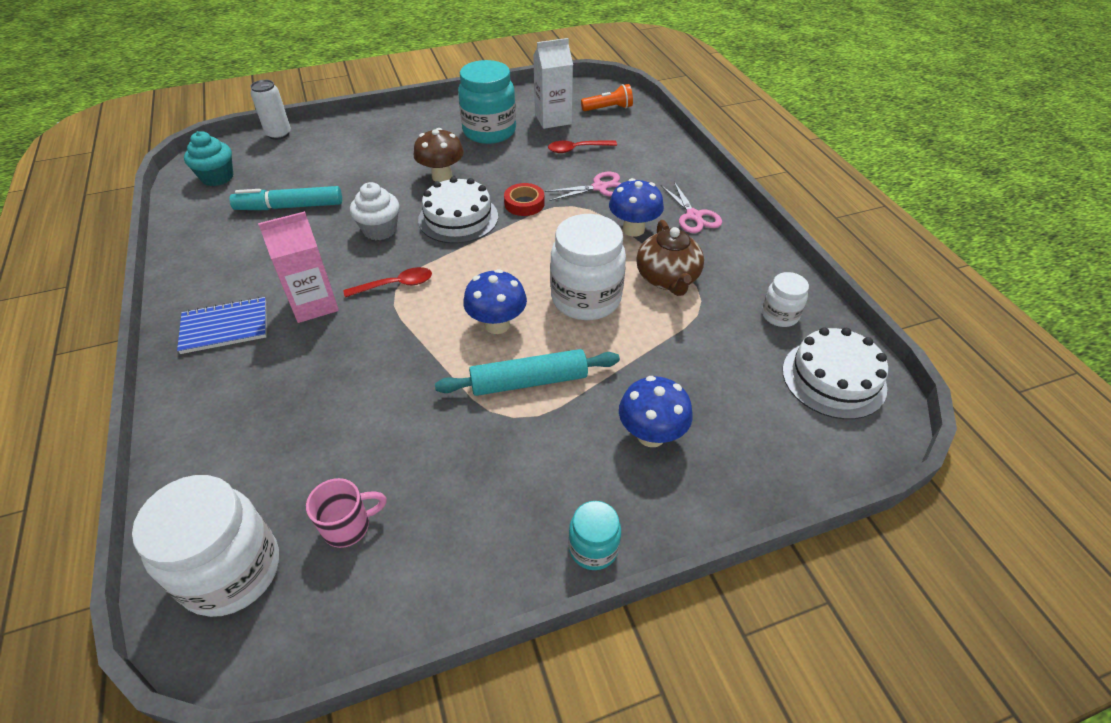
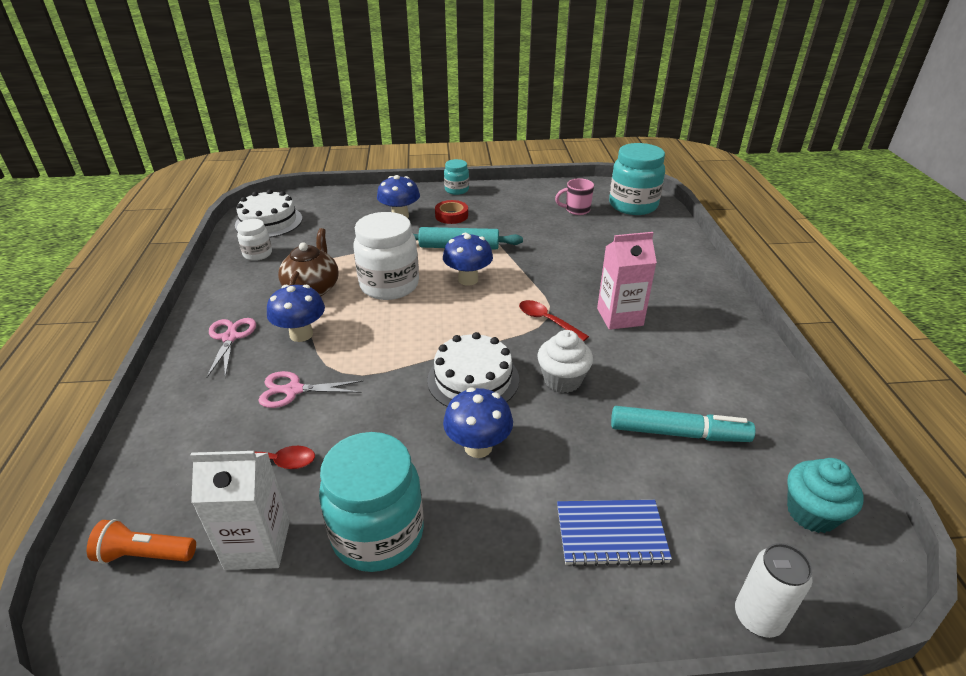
camera: 165 degrees left, 10 degrees down
(225, 327) = (692, 311): blue notebook -> blue notebook (611, 534)
(231, 571) = (633, 205): white jar -> turquoise jar
(395, 285) = (547, 321): red spoon -> red spoon turned 45 degrees clockwise
(442, 176) = (478, 447): brown mushroom -> blue mushroom
(524, 203) = (392, 384): red tape -> red tape (451, 215)

